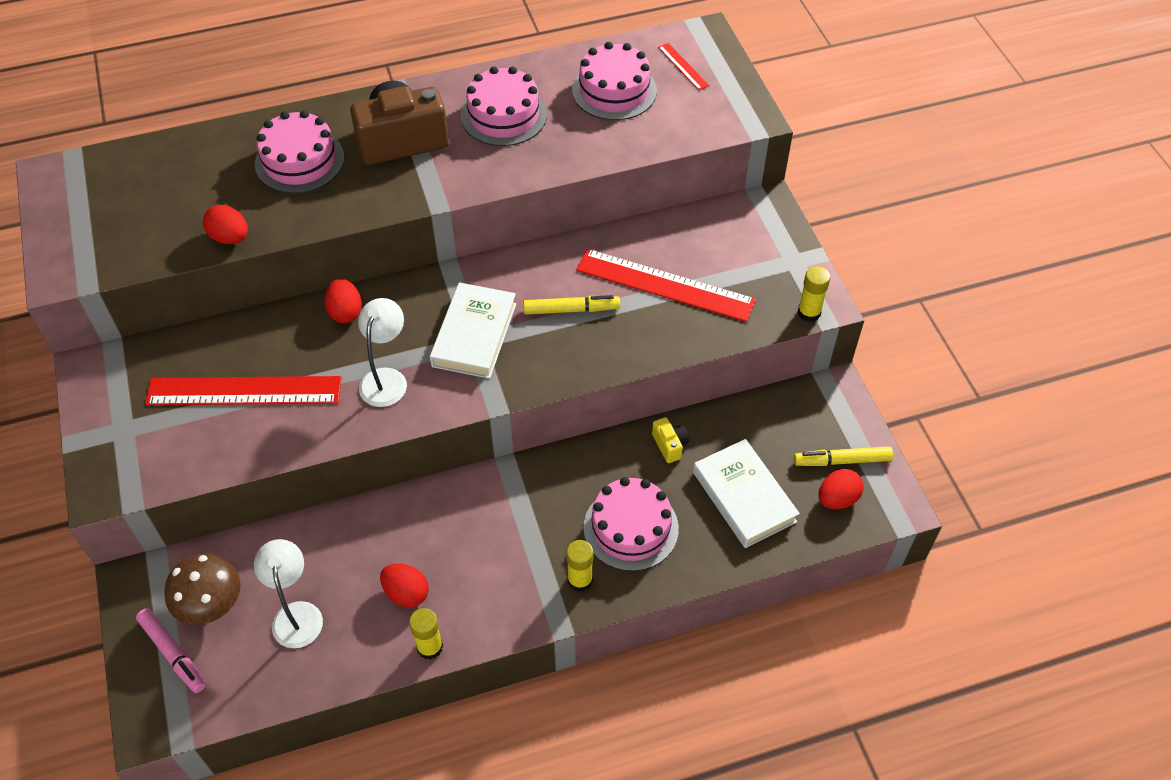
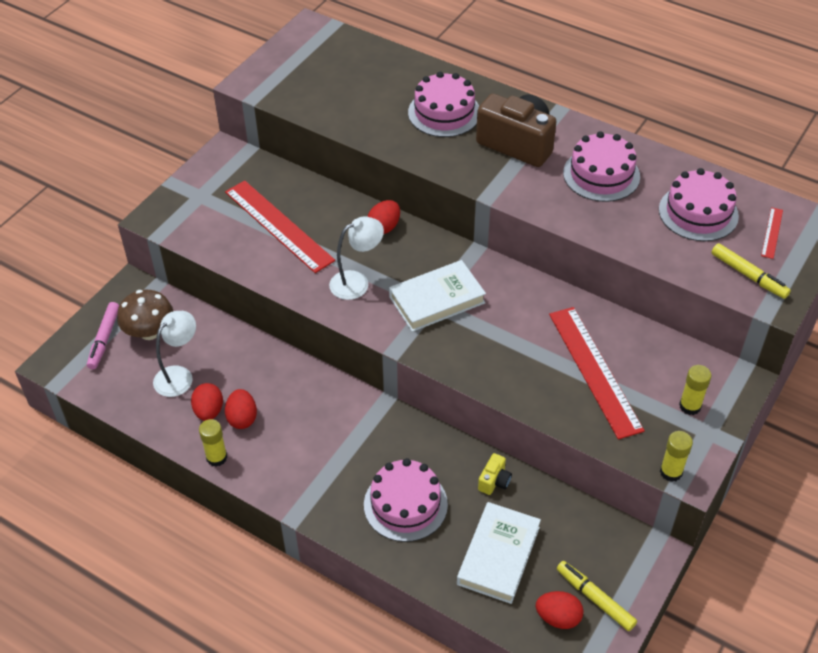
camera: 50 degrees right, 5 degrees down
(230, 238) = (351, 127): red egg -> red egg (209, 411)
(571, 310) = (513, 335): yellow marker -> yellow marker (748, 275)
(580, 580) = (338, 503): yellow glue stick -> yellow glue stick (690, 406)

